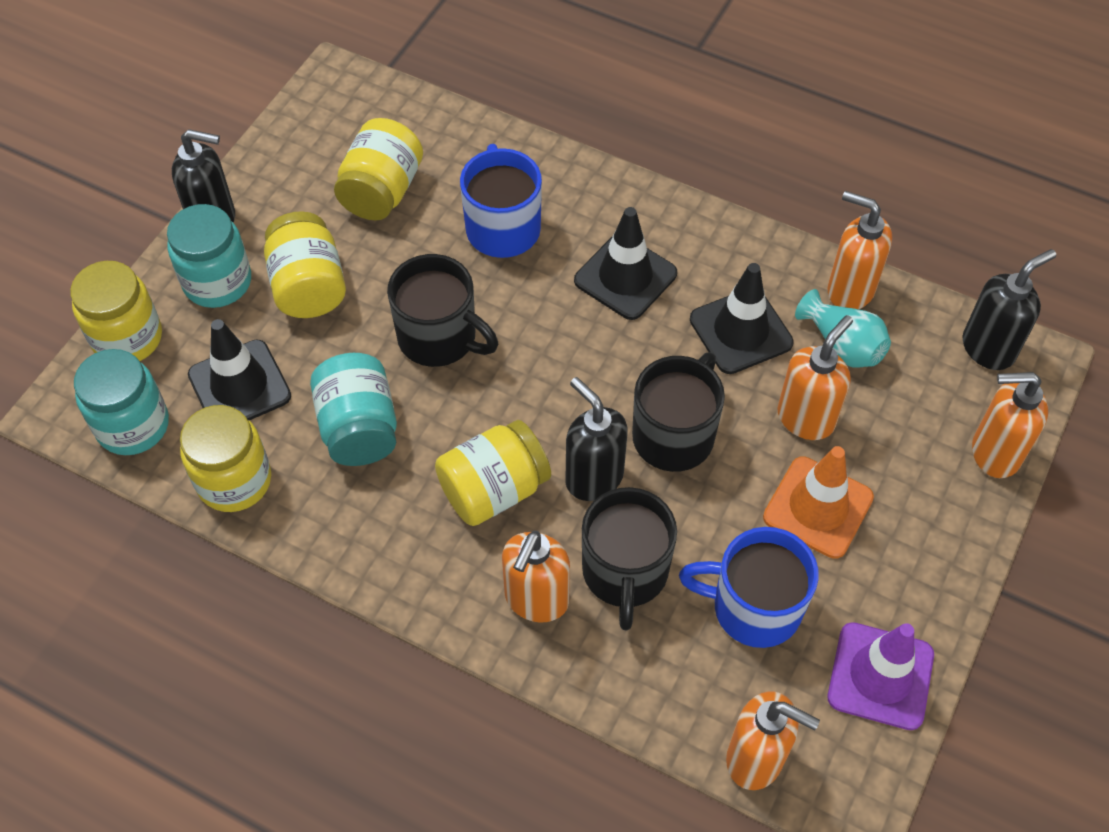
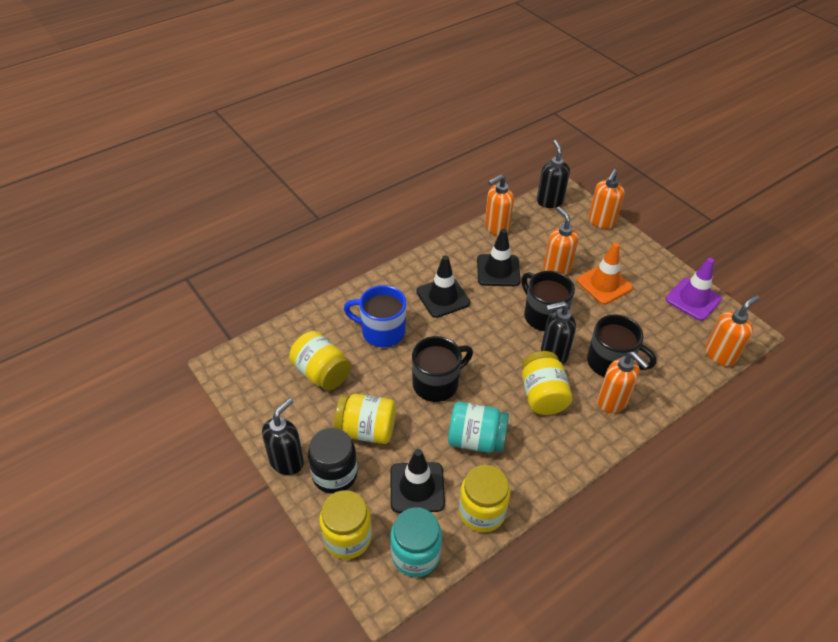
camera: 65 degrees left, 10 degrees down
(217, 282) = (334, 474): turquoise jar -> black jar
(753, 607) = (646, 325): blue mug -> none
(842, 345) = (524, 242): turquoise vase -> none

